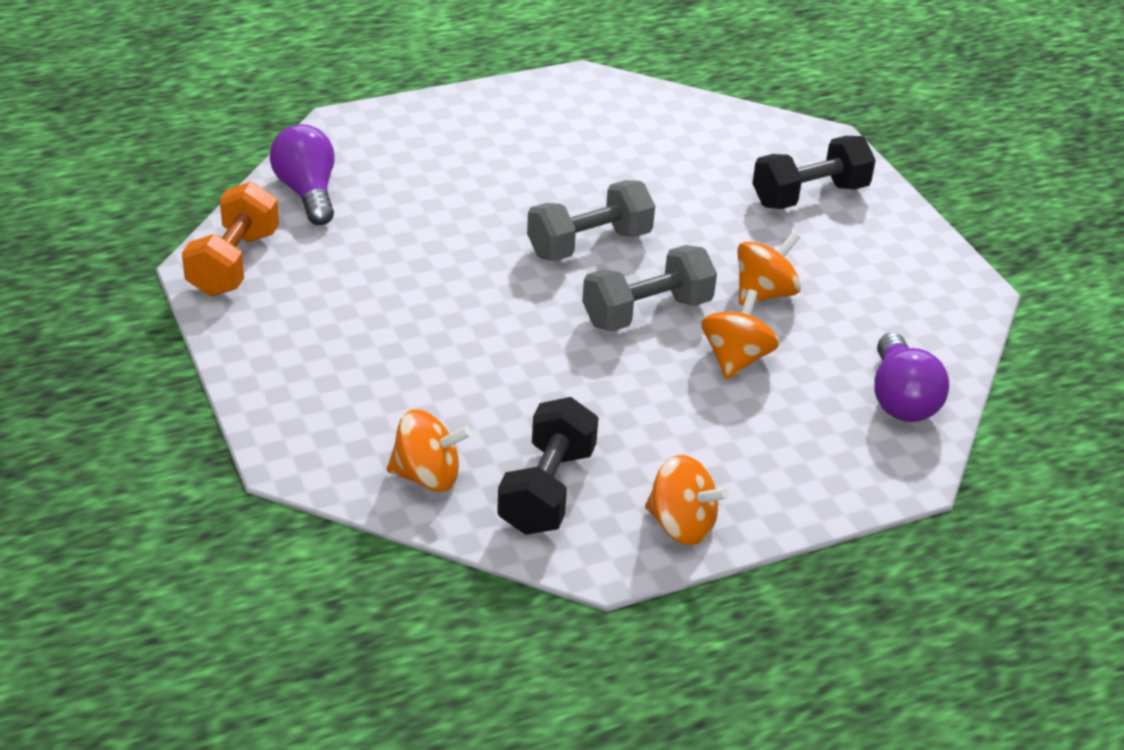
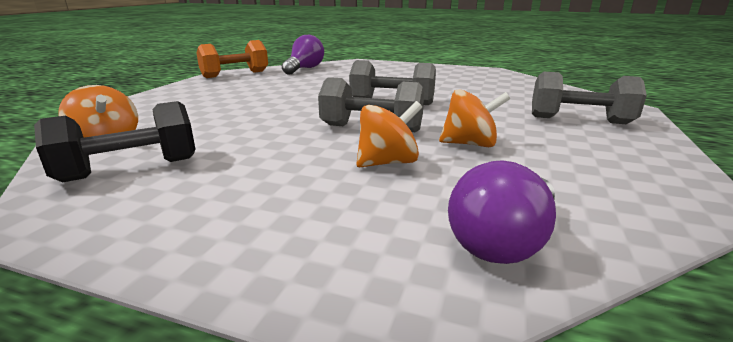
camera: 45 degrees right, 15 degrees down
(681, 525) = (135, 228): orange spinning top -> none
(809, 195) = (579, 120): black dumbbell -> grey dumbbell

